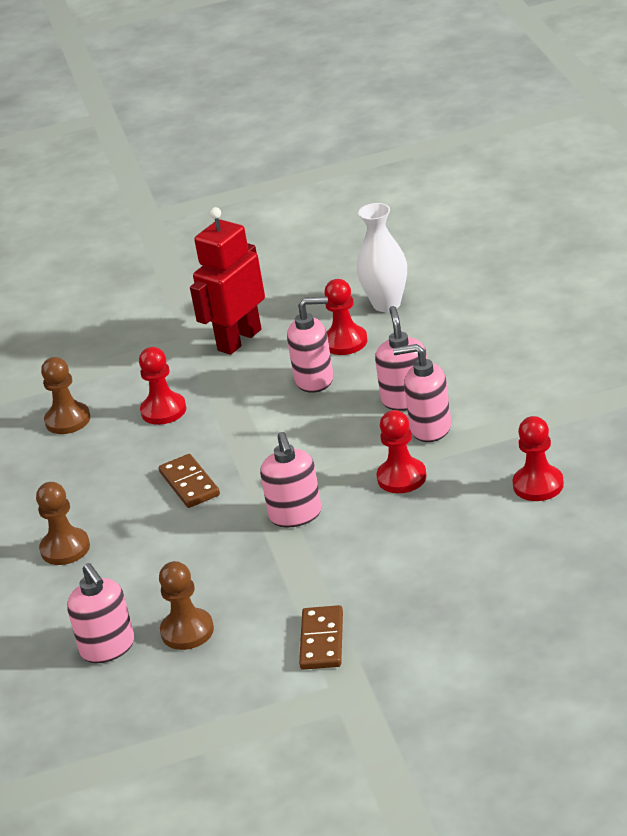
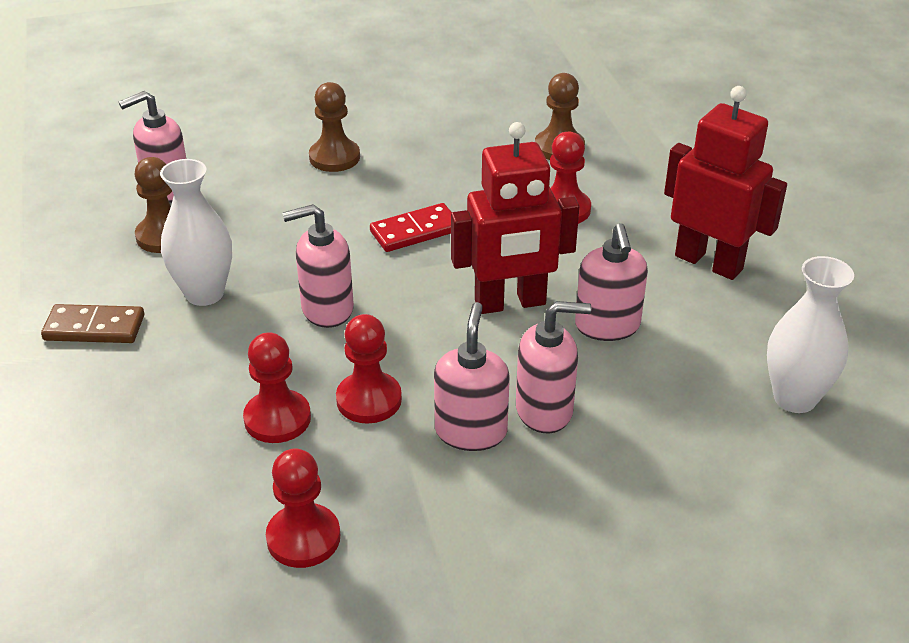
camera: 85 degrees right, 5 degrees up
(189, 484) = (415, 231): brown domino -> red domino
(274, 586) = (204, 293): none -> white vase
(288, 425) = (510, 303): none -> red robot
(345, 342) = (696, 355): red pawn -> red pawn (277, 419)

